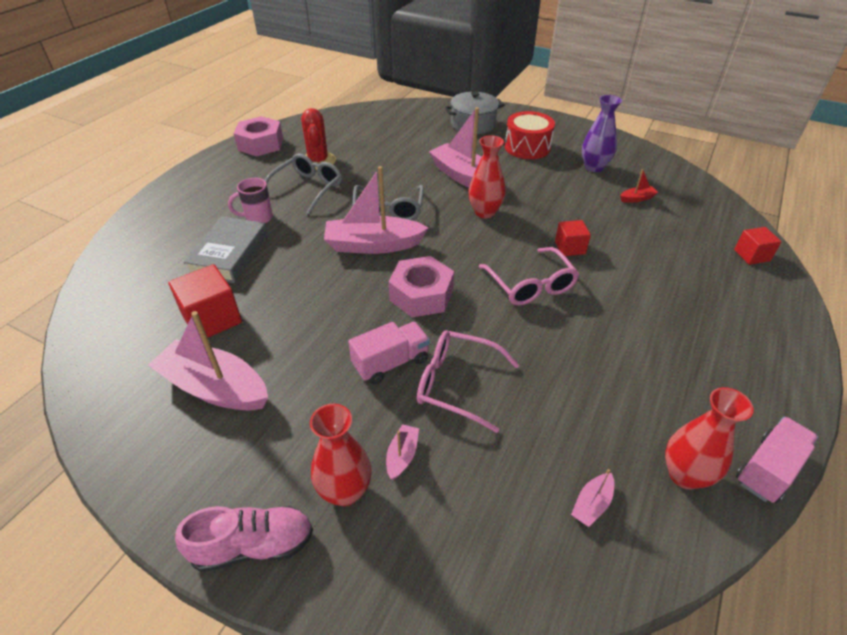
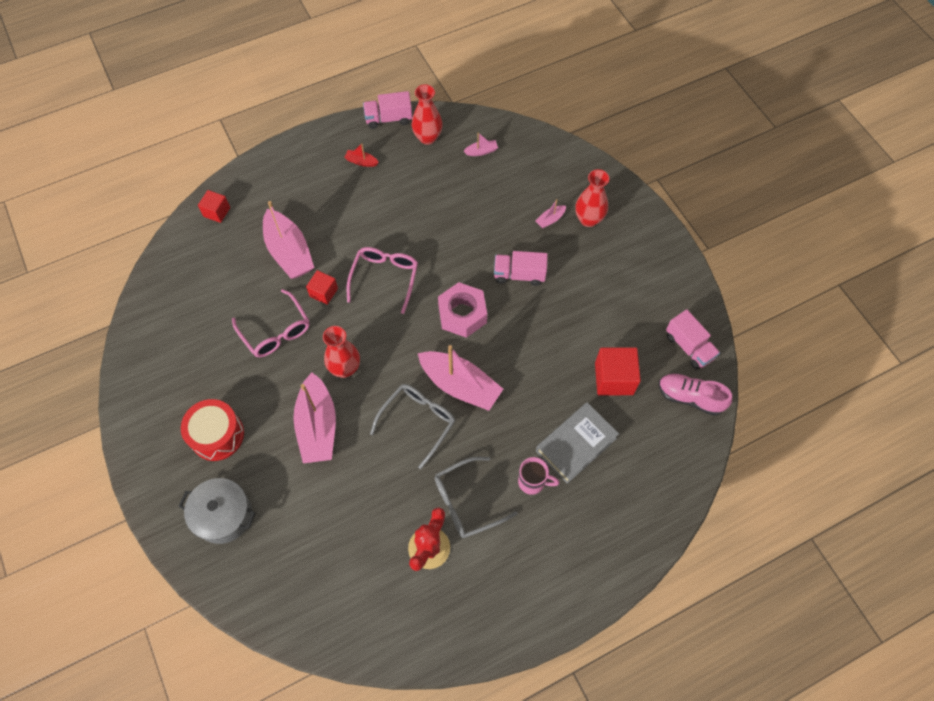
camera: 145 degrees left, 20 degrees up
(120, 394) = (689, 347): none -> pink truck
(215, 388) = (631, 318): pink boat -> pink boat (289, 252)
(253, 545) = (642, 220): pink shoe -> pink shoe (690, 397)
(261, 144) = (468, 629): pink nut -> none
(457, 384) = (492, 240): pink glasses -> pink glasses (276, 331)
(594, 167) = (197, 366): purple vase -> none
(637, 198) = (214, 307): red boat -> red boat (361, 162)

